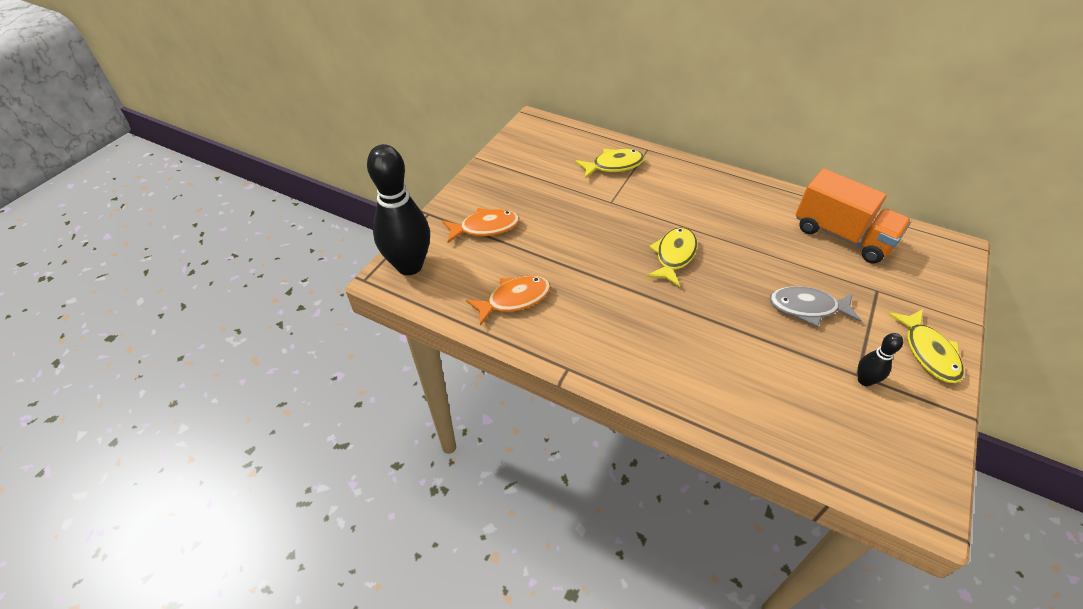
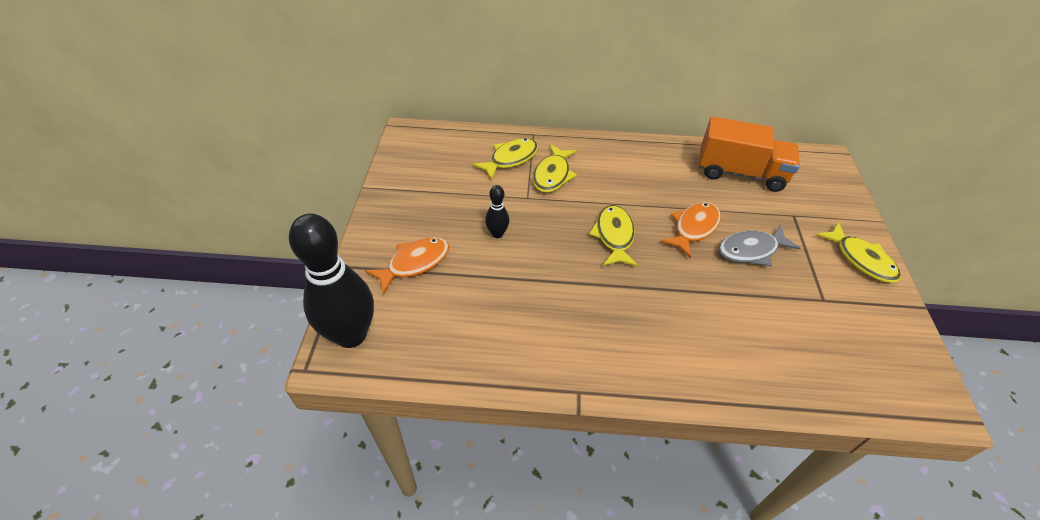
camera: 25 degrees left, 0 degrees up
(514, 299) = (486, 335): orange fish -> orange fish (693, 228)
(645, 189) = (552, 175): none -> yellow fish
(864, 380) = (831, 304): black bowling pin -> black bowling pin (497, 234)

